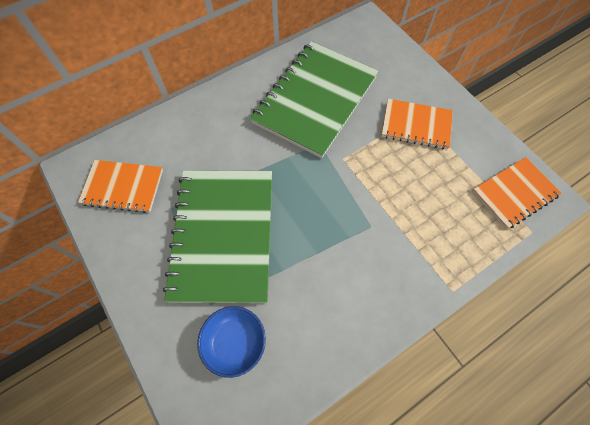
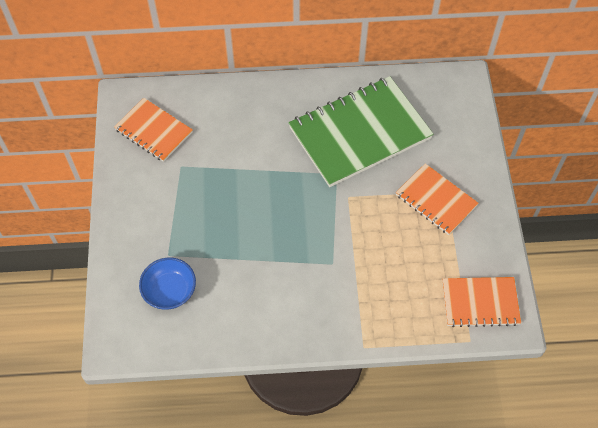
camera: 30 degrees right, 5 degrees down
(223, 235) = (209, 209): green notebook -> none

